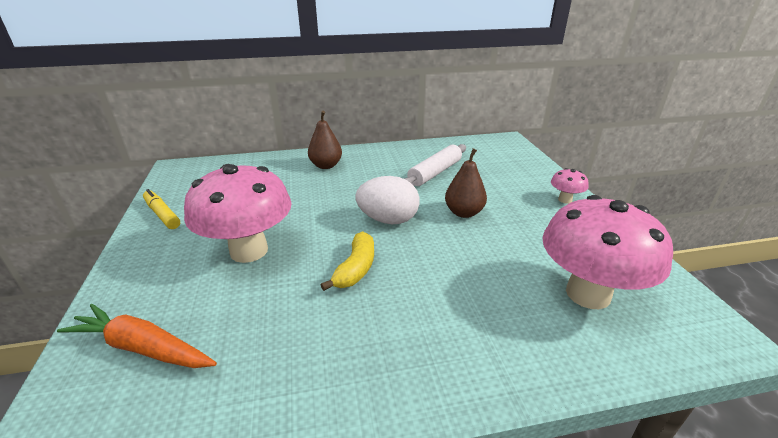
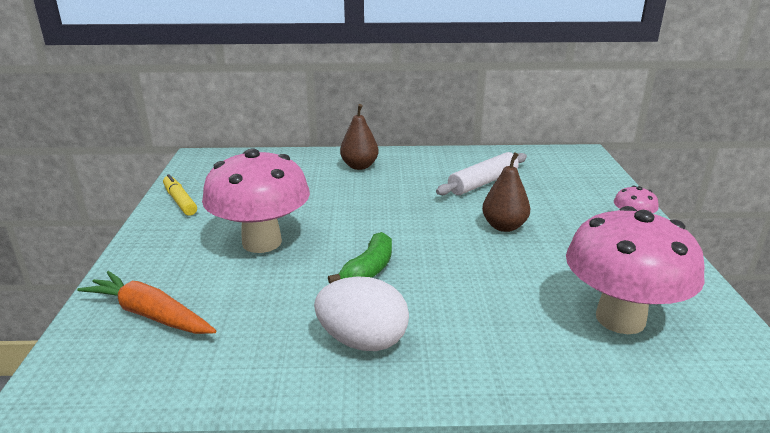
camera: 10 degrees right, 5 degrees down
(356, 269) = (369, 269): yellow banana -> green banana
(388, 220) = (415, 226): white egg -> white egg (363, 341)

